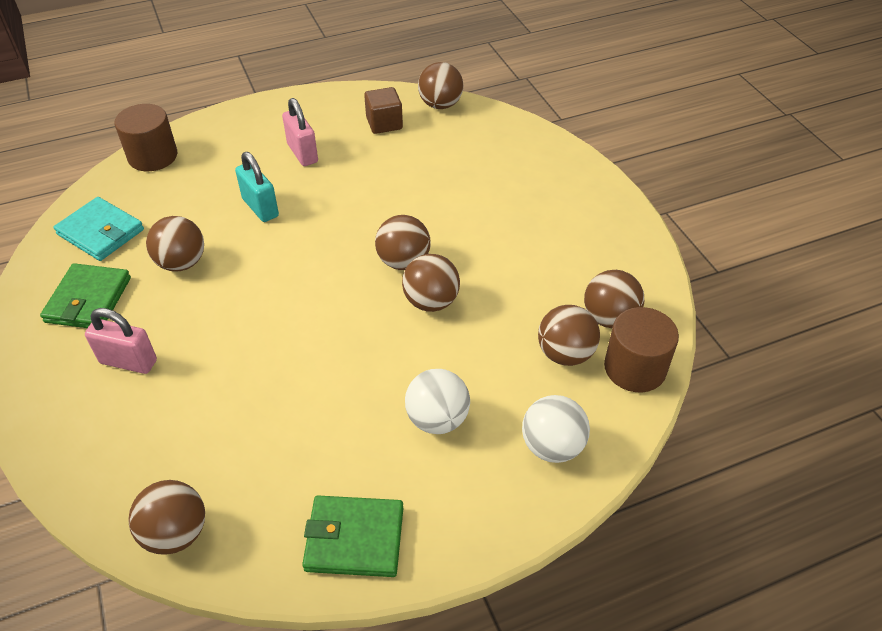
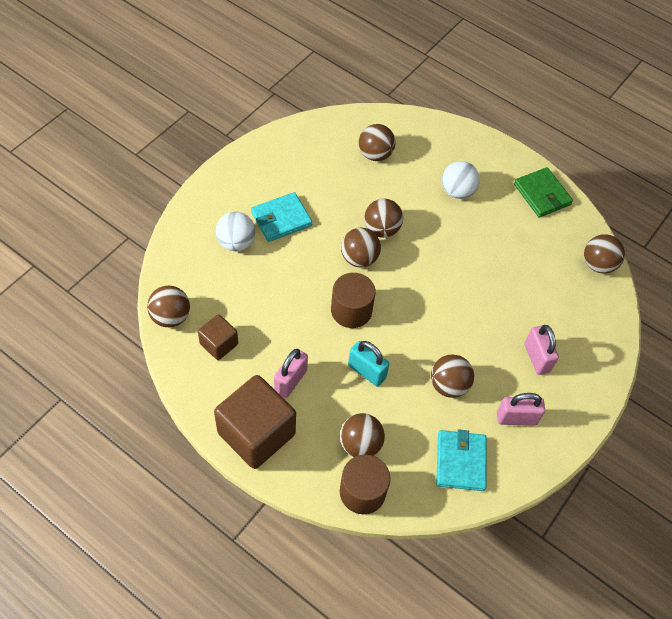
camera: 125 degrees left, 10 degrees up
(88, 300) = (516, 418): green wallet -> pink padlock
(260, 207) = (367, 371): turquoise padlock -> turquoise padlock turned 75 degrees counterclockwise
(273, 116) = (256, 433): none -> brown cube
(509, 218) = (281, 219): none -> turquoise wallet
(552, 446) = (437, 141): white ball -> white ball (236, 242)
(609, 318) = (335, 144): brown ball -> brown ball (360, 444)
(635, 368) = (363, 124): brown cylinder -> brown cylinder (351, 310)

